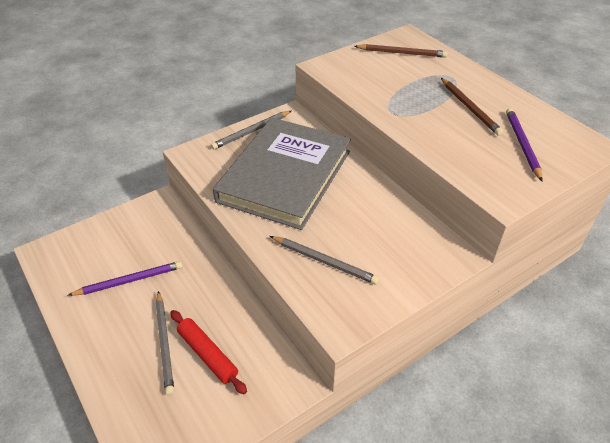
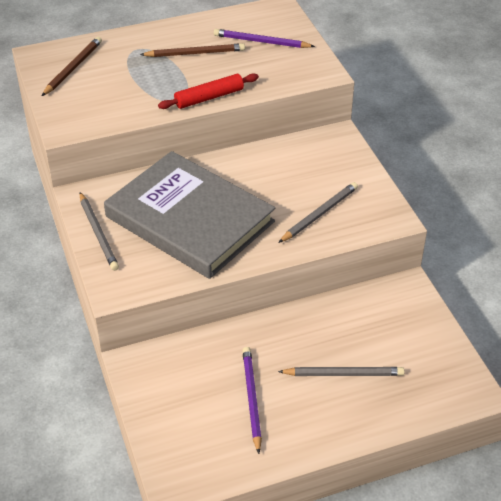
camera: 75 degrees left, 0 degrees up
(207, 354) = (365, 342): red rolling pin -> red rolling pin (209, 97)

